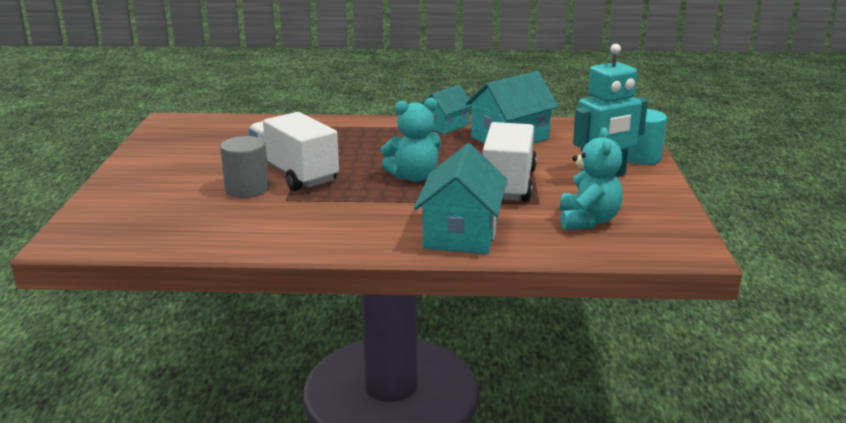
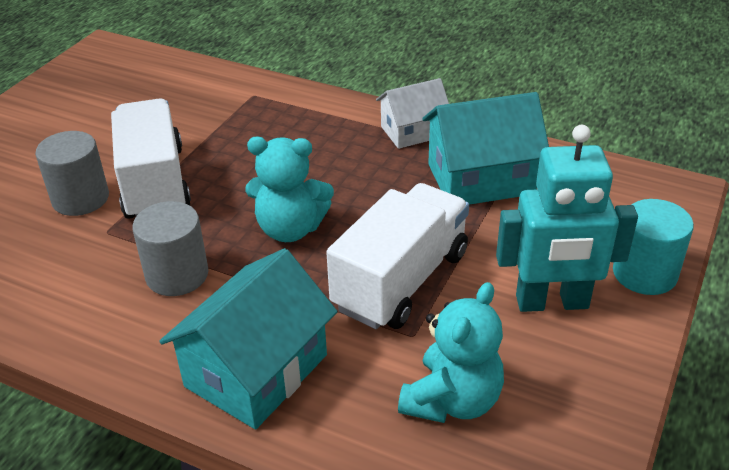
camera: 25 degrees right, 15 degrees up
(361, 208) = (177, 275): none -> grey cylinder
(445, 125) = (412, 131): turquoise house -> white house

